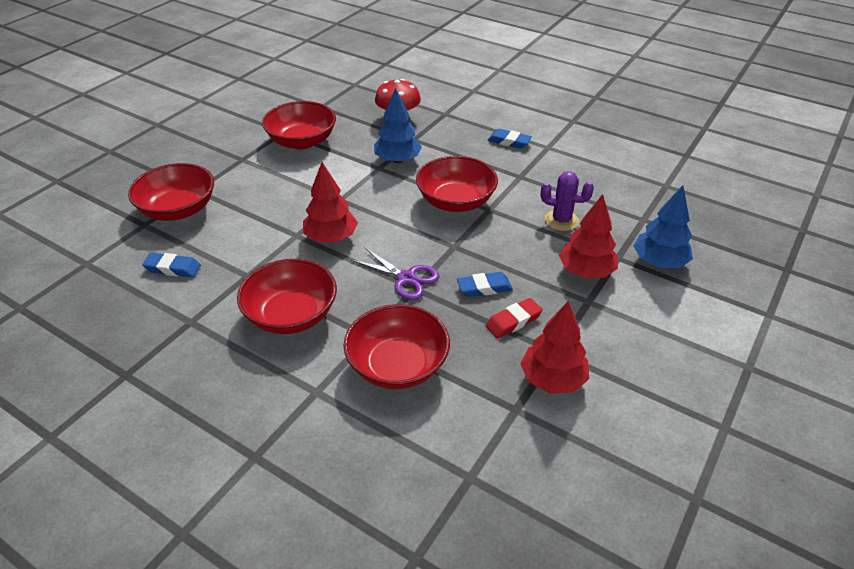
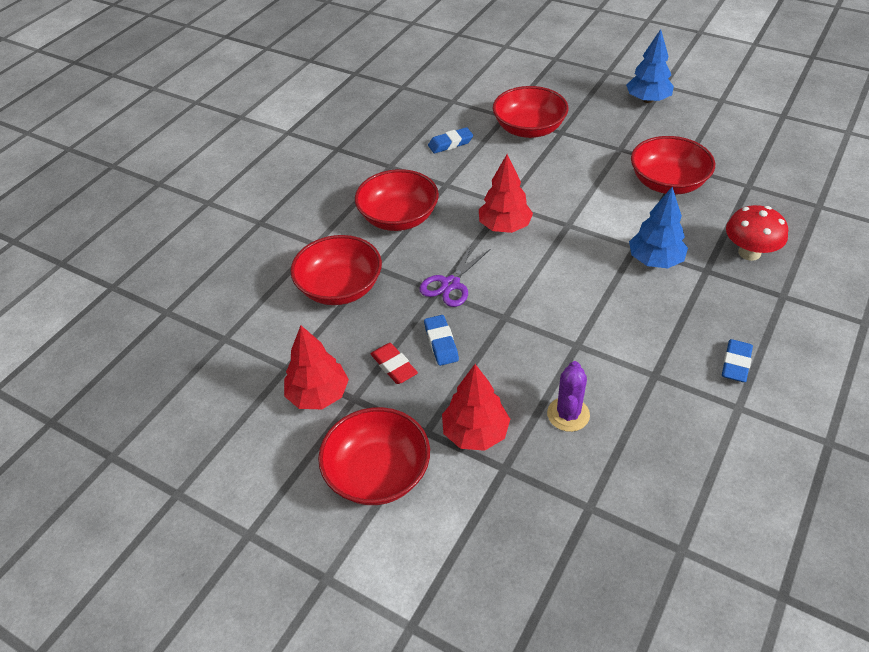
camera: 90 degrees right, 5 degrees up
(173, 268) = (450, 143): blue eraser -> blue eraser turned 60 degrees clockwise
(456, 201) = (585, 315): red bowl -> red bowl (377, 473)
(659, 262) = (501, 513): blue tree -> blue tree (647, 100)

